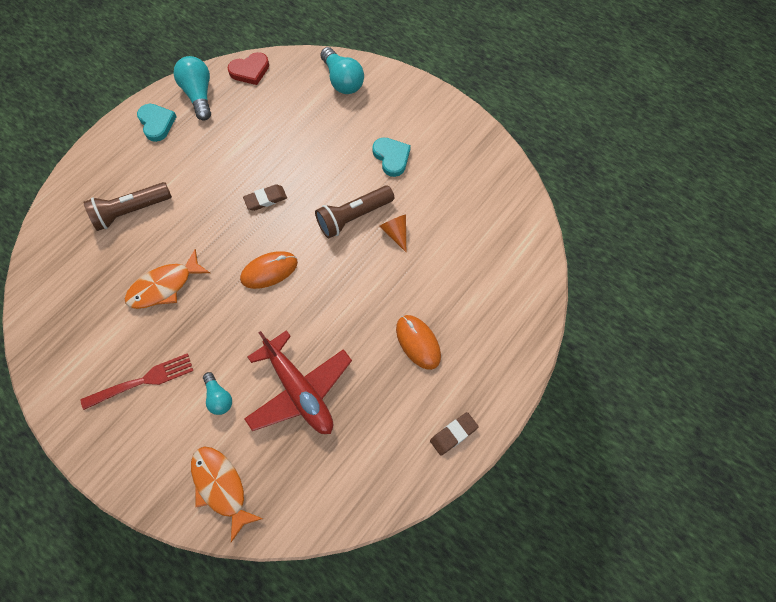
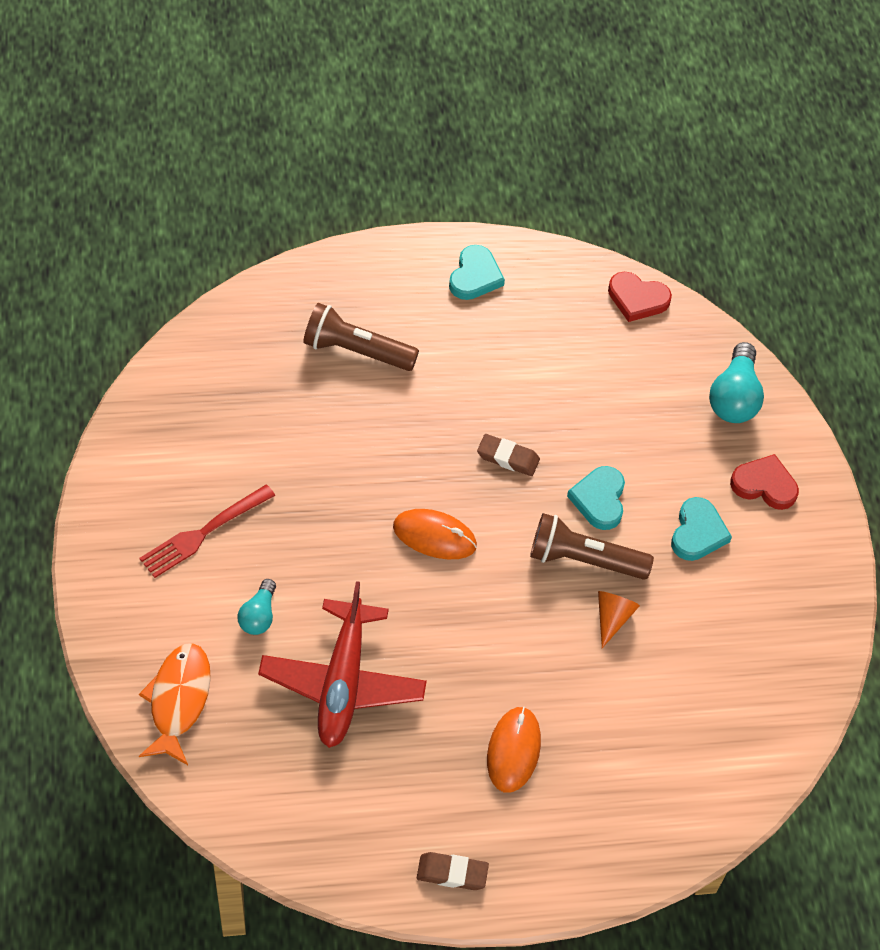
camera: 40 degrees right, 10 degrees down
(142, 381) = (204, 533): red fork -> red fork turned 120 degrees clockwise
(164, 286) = (314, 458): orange fish -> none
(199, 94) = (552, 281): turquoise light bulb -> none
(331, 181) = (599, 499): none -> turquoise heart
(398, 109) = (764, 485): none -> red heart

